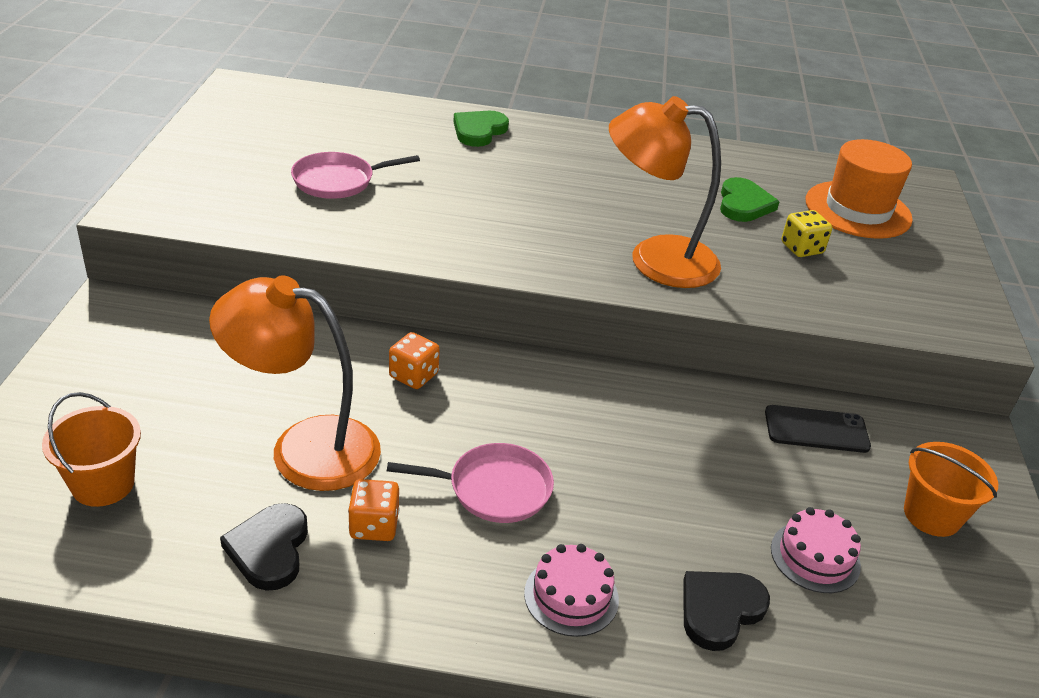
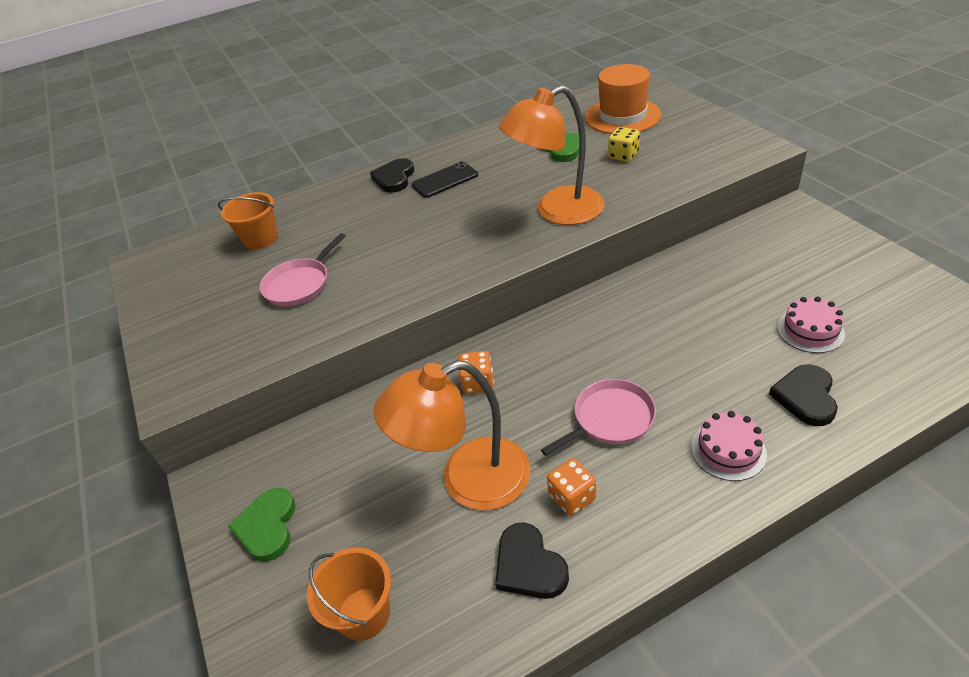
camera: 25 degrees left, 5 degrees up
(479, 131) = (351, 195): green heart -> green heart (267, 527)
(537, 138) = (394, 178): none -> black heart
(816, 429) = (726, 258): black phone -> black phone (445, 180)
(931, 515) = (831, 267): orange bucket -> orange bucket (260, 239)

